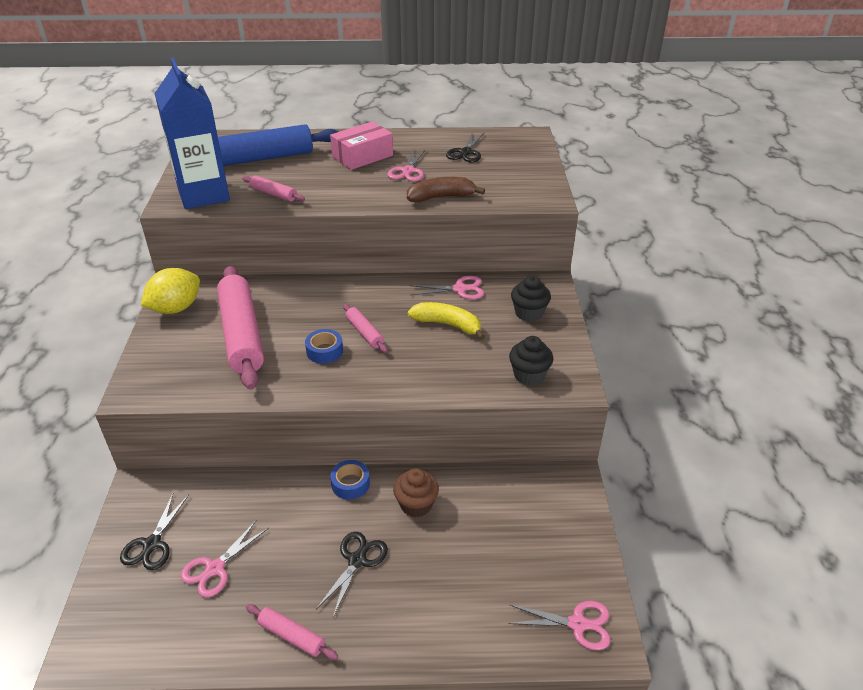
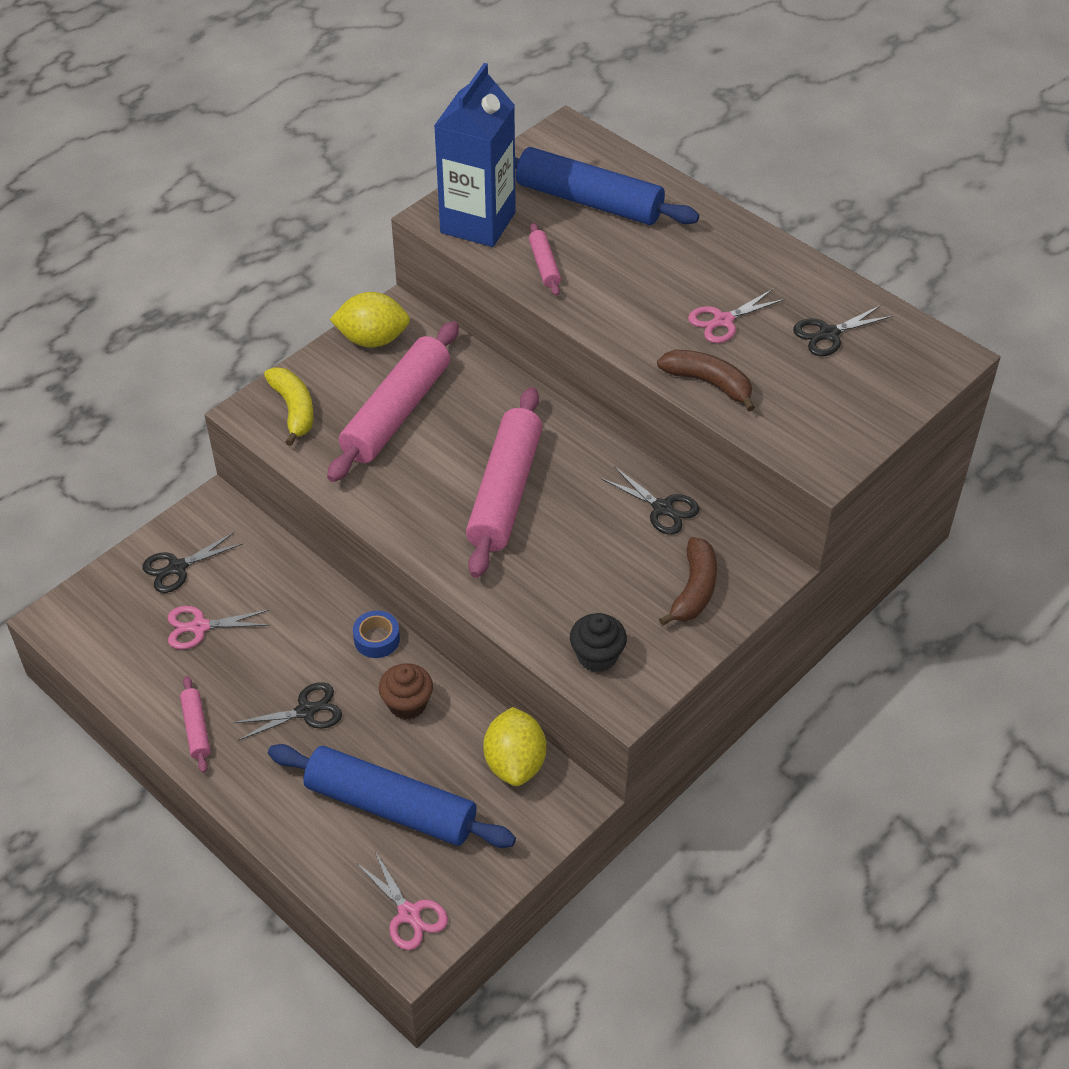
camera: 45 degrees right, 10 degrees up
(324, 351) = (446, 486): blue tape -> none
(362, 156) = (702, 265): pink box -> none
(364, 333) = (505, 492): pink rolling pin -> pink rolling pin, size x2.23
(447, 325) = (594, 542): yellow banana -> yellow banana (294, 410)
(460, 289) = (662, 508): pink scissors -> black scissors
(483, 571) = (390, 806): none -> blue rolling pin
(518, 486) = (515, 763): none -> yellow lemon
(529, 313) = (694, 590): black cupcake -> brown banana

